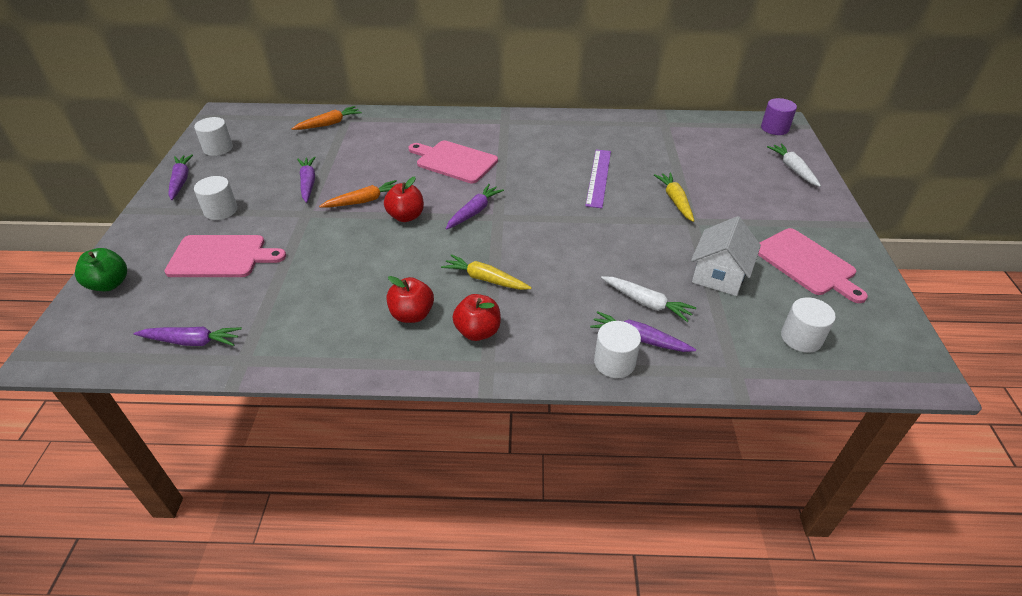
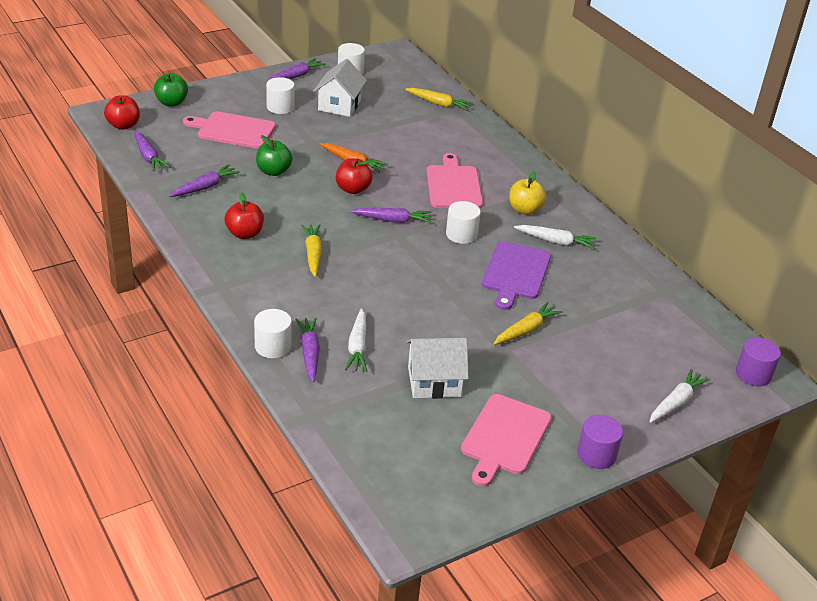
camera: 55 degrees right, 5 degrees down
(221, 257) = (233, 130): pink cutting board -> pink cutting board turned 135 degrees clockwise
(264, 174) = (339, 105): none -> white house
(308, 183) = (349, 128): purple carrot -> purple carrot (205, 187)
(325, 255) = (273, 171): none -> green apple
(329, 124) = (438, 104): orange carrot -> yellow carrot
(478, 331) = (252, 270): red apple -> red apple (123, 125)
(519, 141) = (525, 210): none -> yellow apple
(572, 144) = (555, 241): none -> white carrot
(598, 177) = (515, 273): purple ruler -> purple cutting board
(801, 338) = (388, 448): white cylinder -> white cylinder (461, 234)
(841, 226) = (596, 454): none -> purple cylinder

